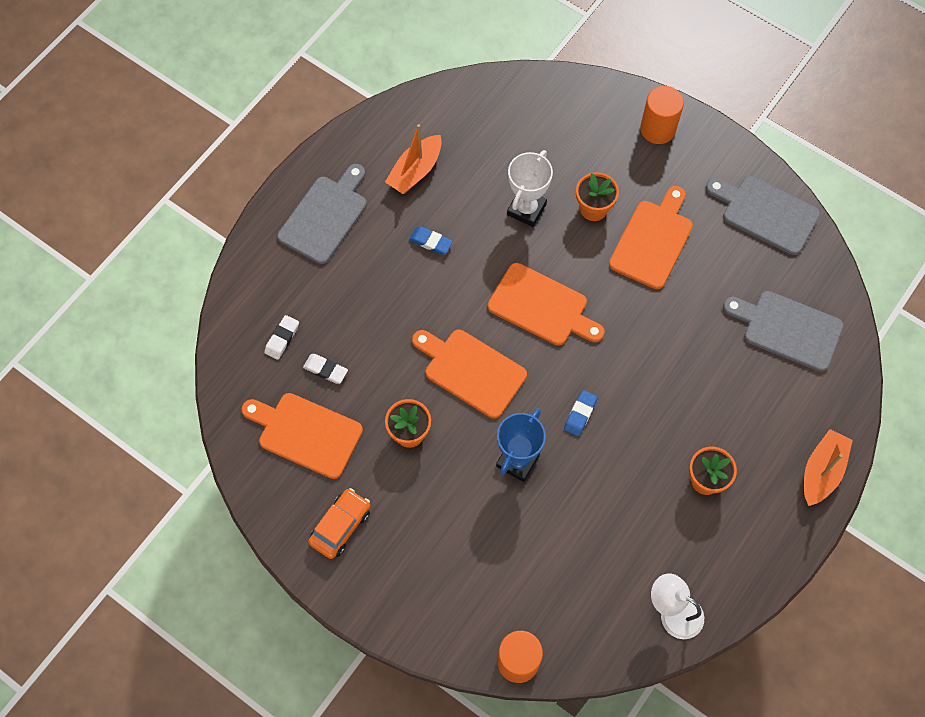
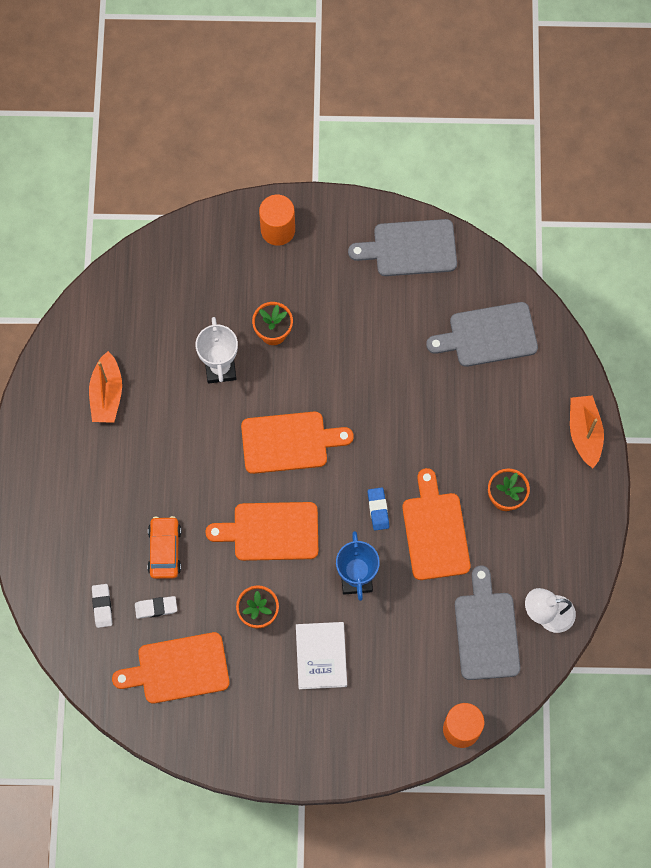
camera: 35 degrees left, 5 degrees up
(325, 216) = (61, 481): grey cutting board -> grey cutting board (486, 631)
(340, 526) = (258, 721): orange car -> orange car (165, 550)
(431, 242) = (163, 446): blue eraser -> none
(437, 507) = (321, 656): none -> white book
(652, 241) = (338, 329): orange cutting board -> orange cutting board (435, 531)

